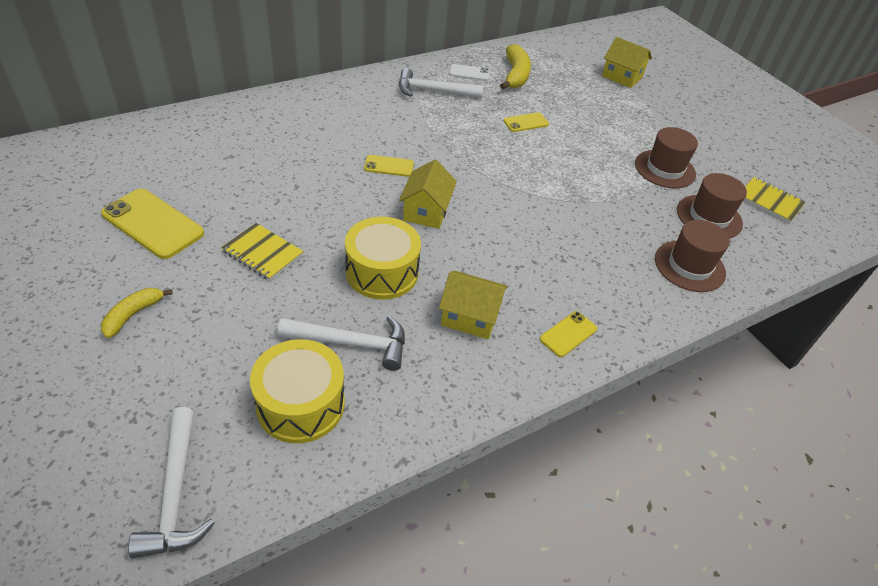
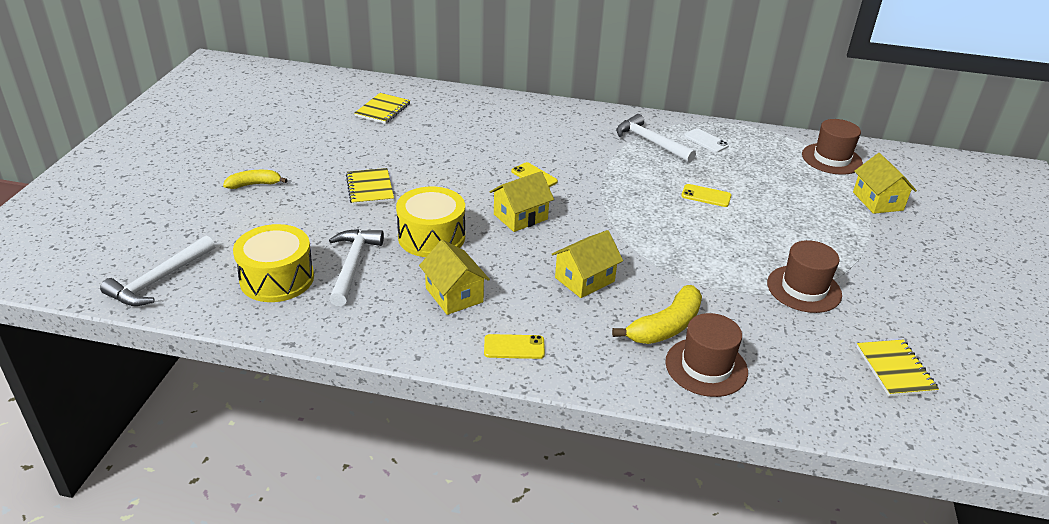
camera: 45 degrees right, 10 degrees down
(153, 224) = (328, 142): yellow phone -> none
(163, 160) = (383, 110): none -> yellow notebook
(352, 343) = (352, 265): white hammer -> white hammer turned 135 degrees counterclockwise
(515, 75) = (752, 158): yellow banana -> yellow banana (665, 327)
(539, 242) = (584, 279): none -> yellow house
(709, 217) = (793, 345): brown hat -> brown hat (831, 159)

